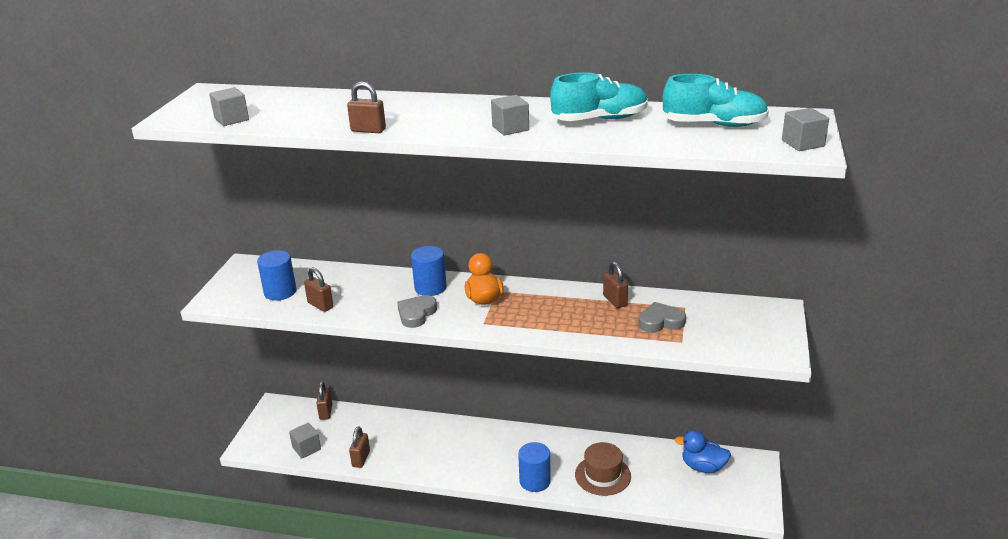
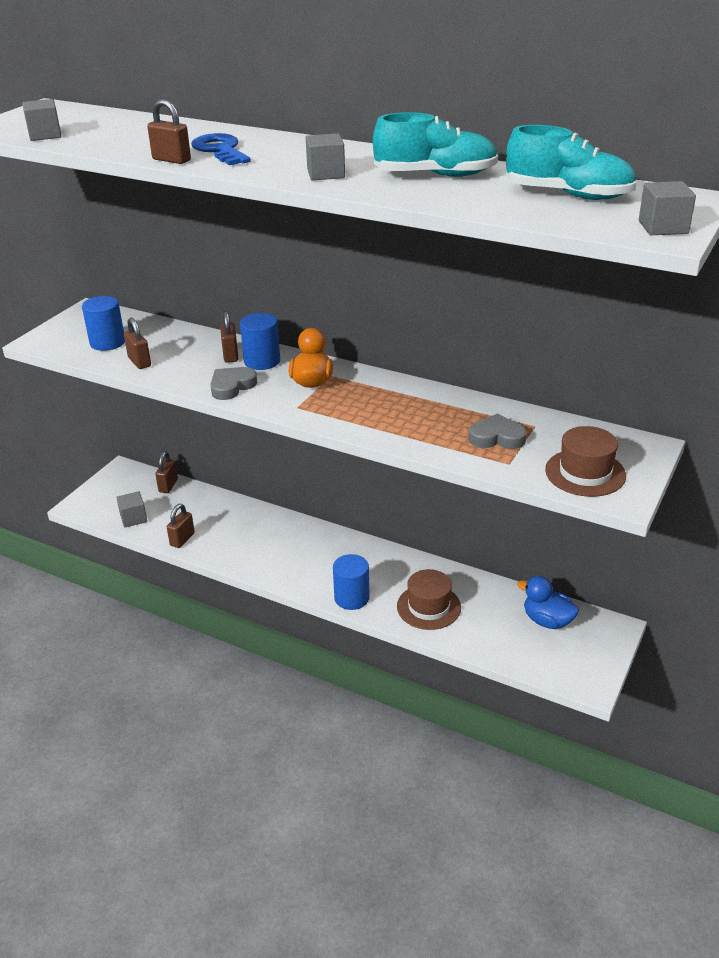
camera: 15 degrees right, 5 degrees up
(403, 116) = (220, 150): none -> blue key
(615, 301) = (456, 406): brown padlock -> brown padlock (230, 355)
(743, 339) = (585, 473): none -> brown hat

